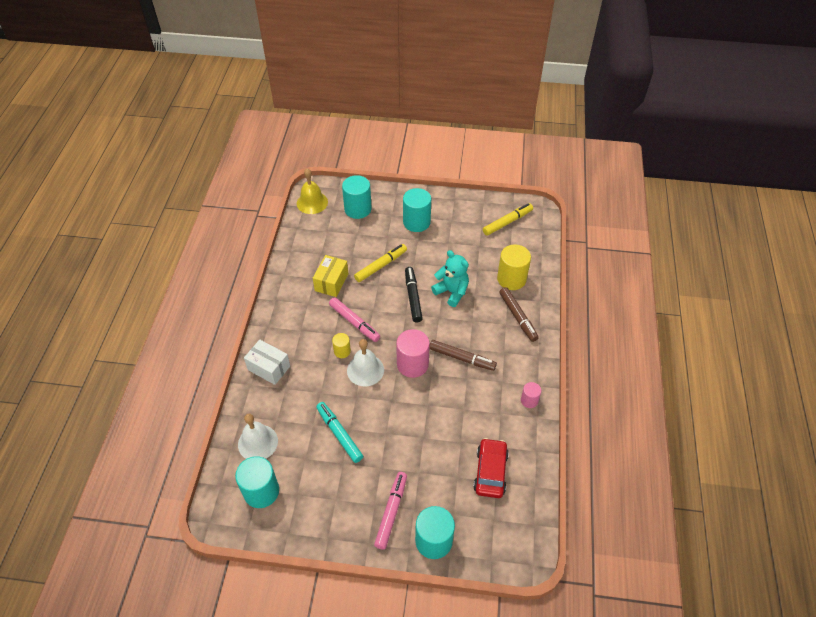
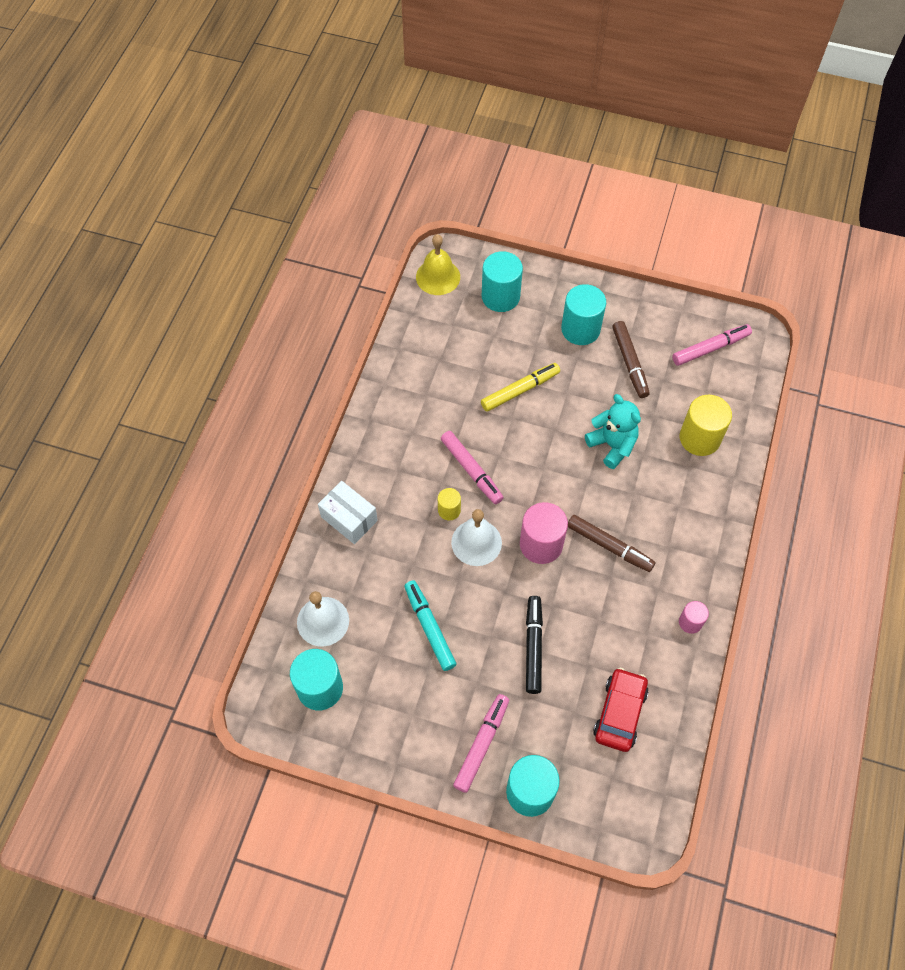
camera: 10 degrees right, 10 degrees up
(331, 282) = (448, 405): yellow box -> none
(413, 297) = (557, 445): black marker -> black marker (533, 647)
(507, 222) = (710, 348): yellow marker -> pink marker
(517, 317) = (697, 497): brown marker -> brown marker (629, 362)

